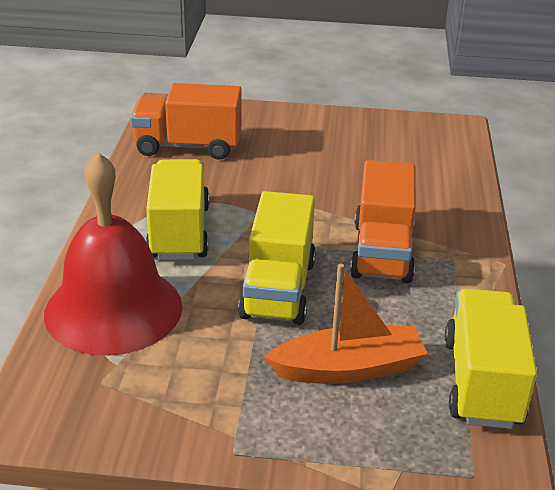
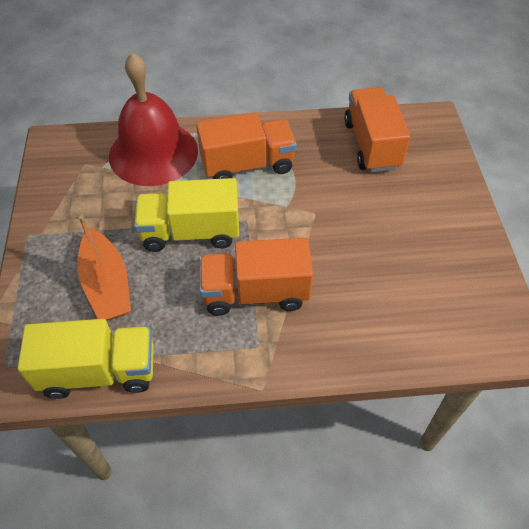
camera: 80 degrees right, 20 degrees up
(179, 232) = (247, 165): yellow truck -> orange truck

